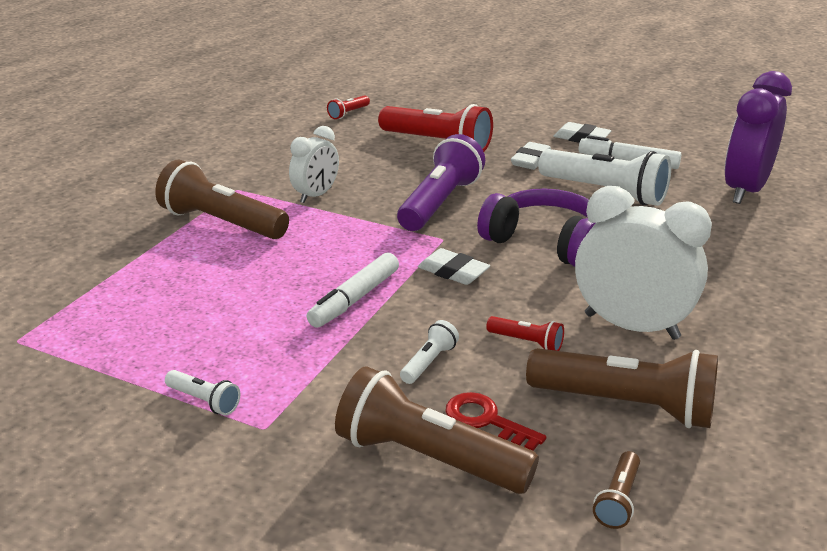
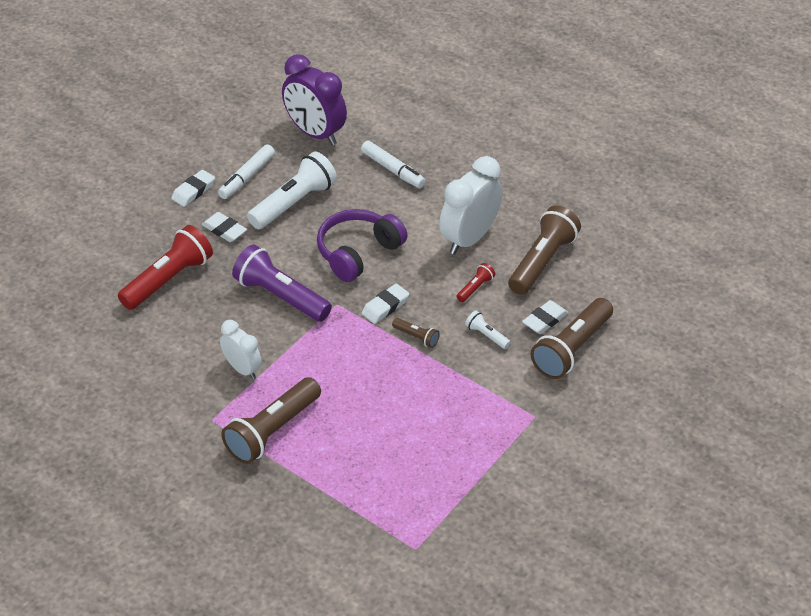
camera: 80 degrees left, 15 degrees up
(204, 401) = (504, 443): white flashlight -> none
(348, 113) = (73, 330): red flashlight -> none
(354, 299) = (407, 362): white marker -> white marker (393, 170)
(486, 420) = (544, 320): red key -> white eraser
(618, 500) = (612, 284): brown flashlight -> brown flashlight (416, 337)

